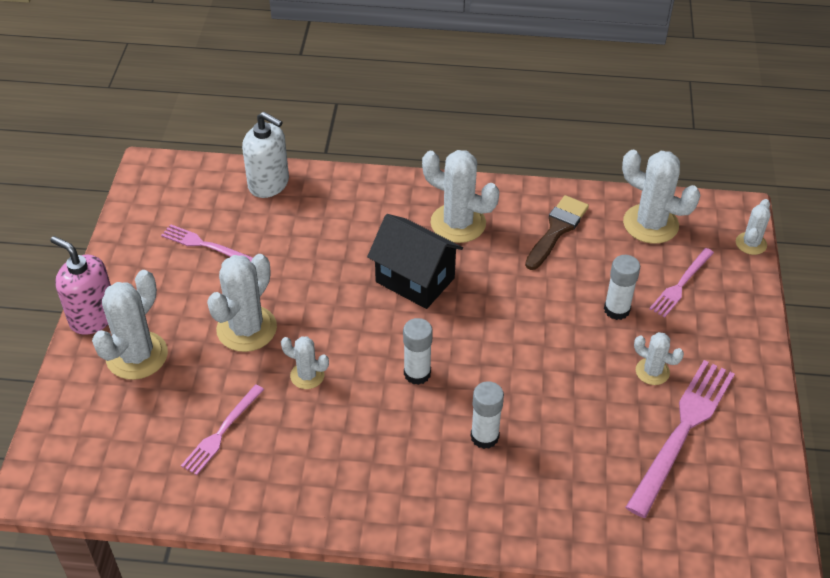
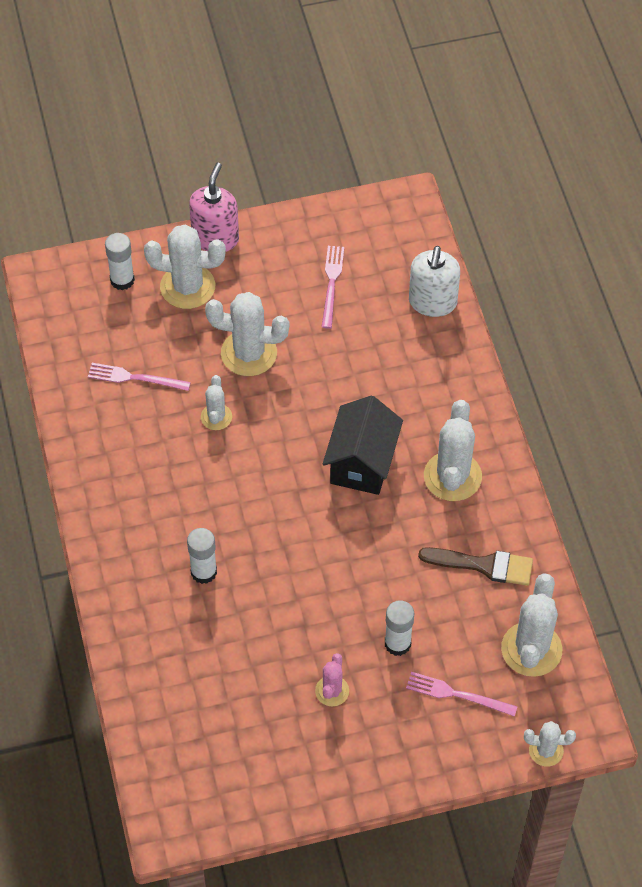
camera: 70 degrees right, 10 degrees up
(417, 373) = (252, 499): white glue stick -> white glue stick (122, 280)
(652, 371) = (332, 691): white cactus -> pink cactus
(682, 431) = (271, 730): pink fork -> none

